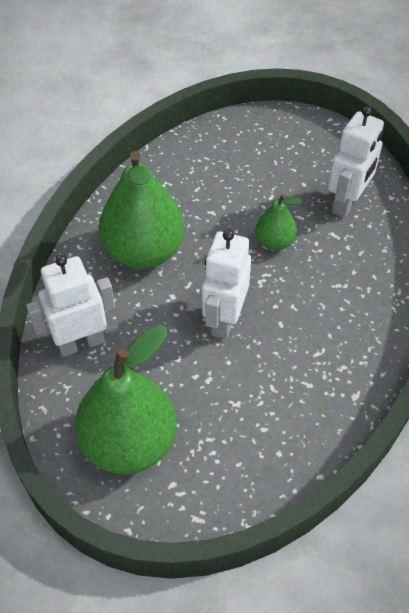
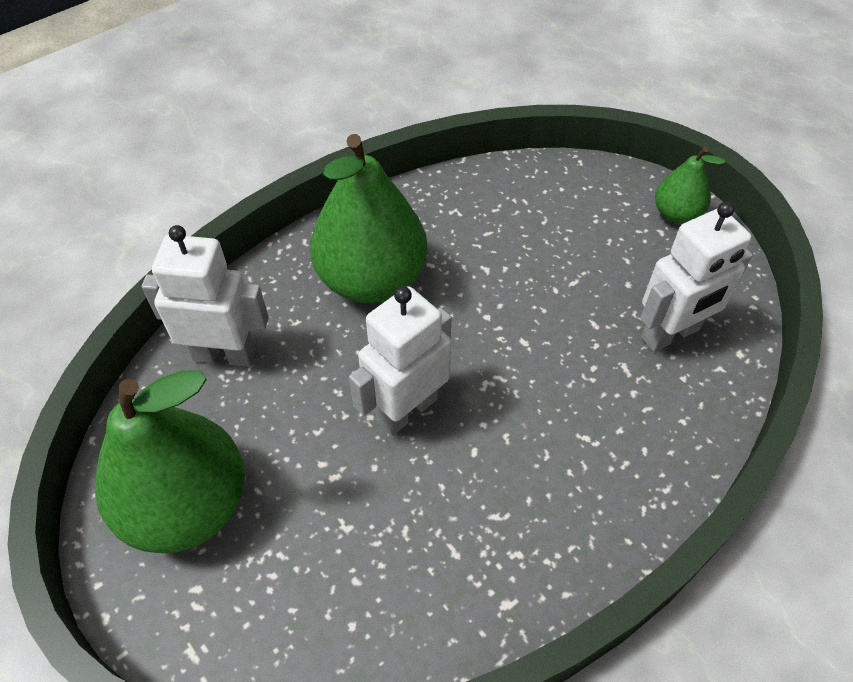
camera: 30 degrees right, 0 degrees up
(274, 242) = (538, 341): green pear -> green pear (676, 214)

